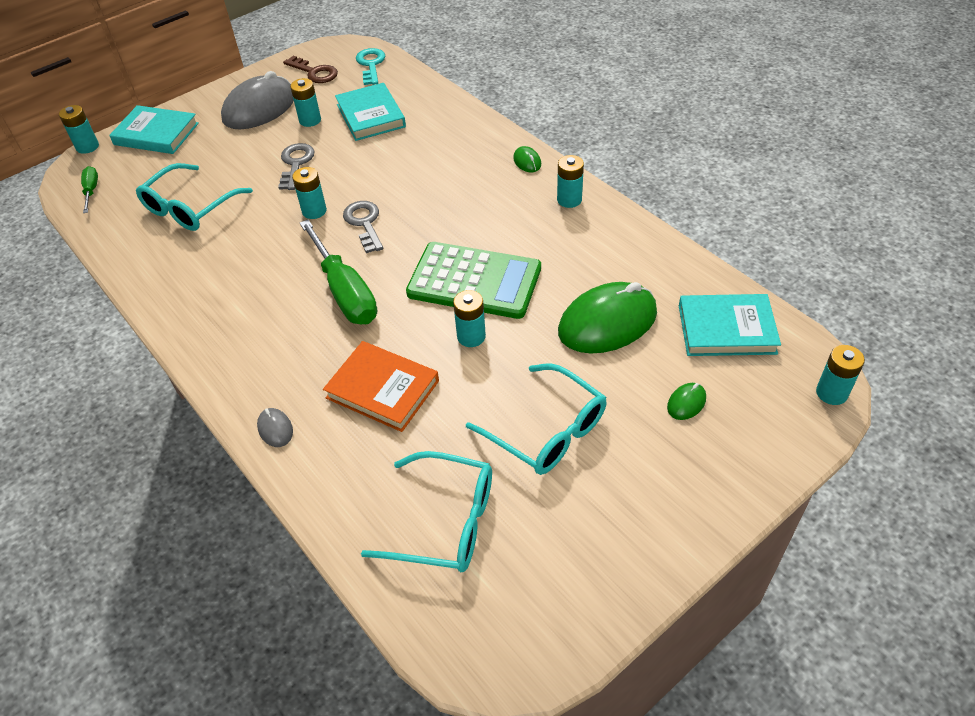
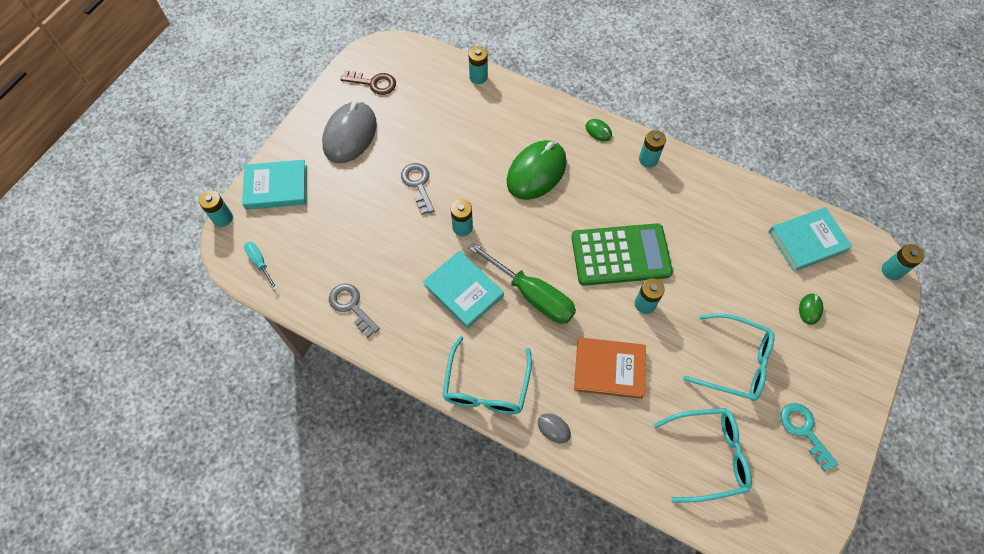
camera: 25 degrees left, 15 degrees up
(91, 191) = (260, 263): green screwdriver -> turquoise screwdriver
(189, 208) = (358, 255): turquoise glasses -> turquoise glasses (486, 387)
(310, 120) = (402, 136): turquoise battery -> turquoise battery (478, 77)
(364, 223) = (509, 227): grey key -> grey key (351, 306)
(371, 65) = (417, 62): turquoise key -> turquoise key (804, 430)
(371, 116) = (450, 118): turquoise book -> turquoise book (463, 291)
(607, 322) = (729, 261): green mouse -> green mouse (536, 172)

